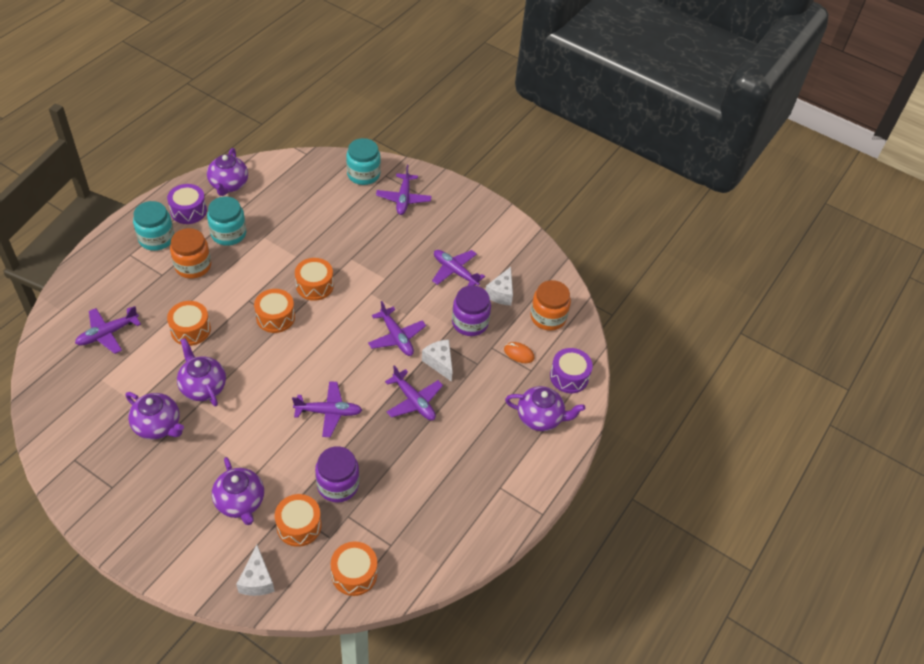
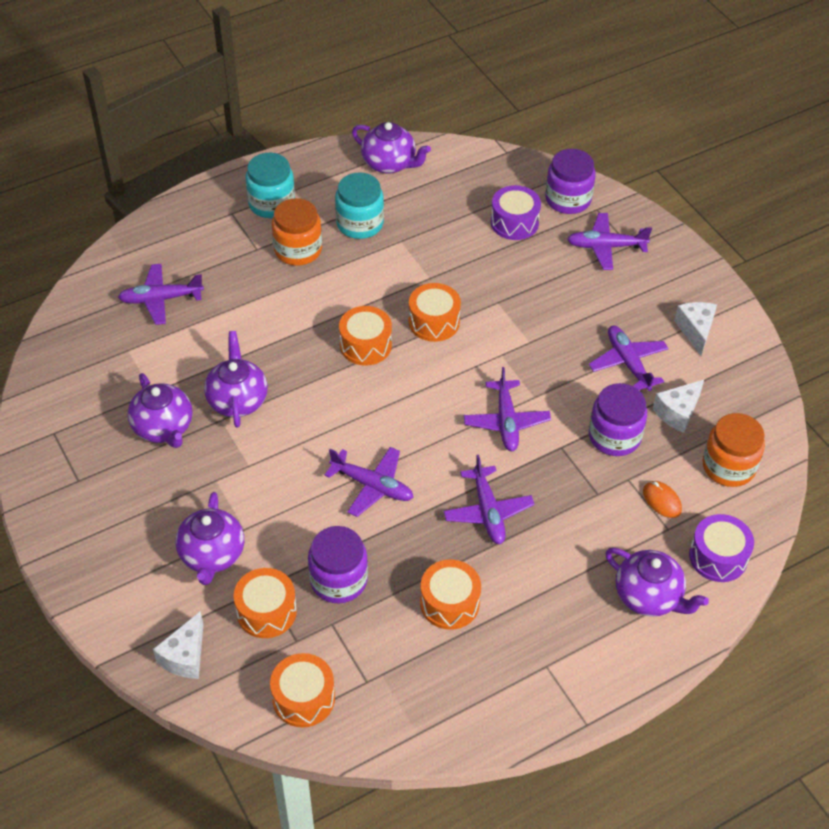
camera: 30 degrees right, 0 degrees up
(188, 211) = (326, 181): purple drum -> purple drum (514, 222)
(190, 330) = (257, 326): orange drum -> orange drum (449, 603)
(229, 185) = (390, 164): purple teapot -> purple teapot turned 90 degrees counterclockwise
(363, 174) = (568, 199): turquoise jar -> purple jar
(403, 199) = (605, 246): purple plane -> purple plane turned 60 degrees clockwise
(439, 363) = (546, 474): white cheese -> white cheese (695, 331)

